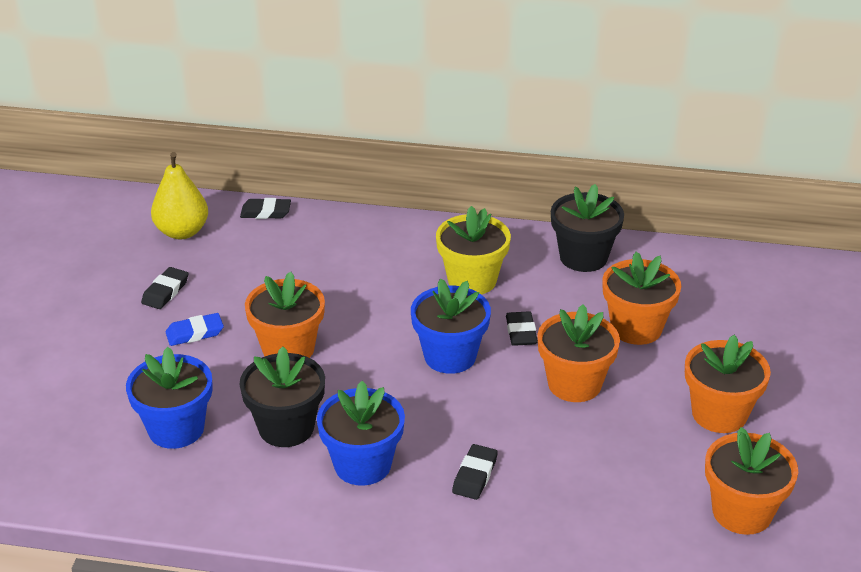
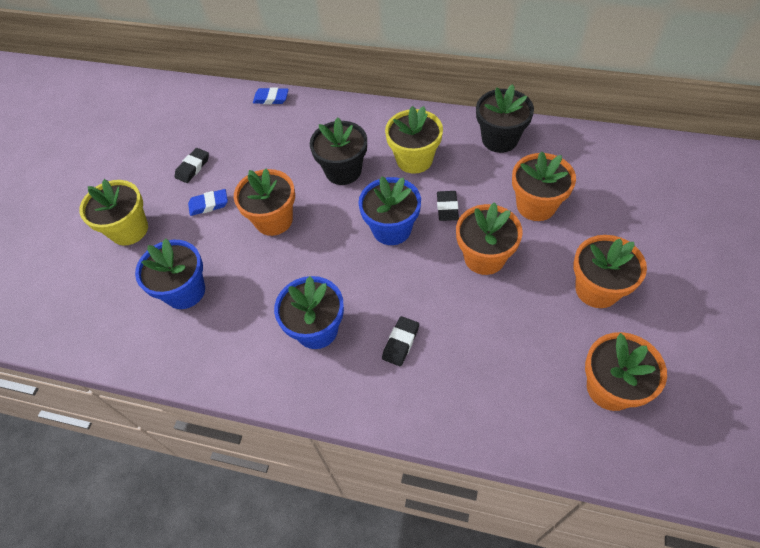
camera: 10 degrees right, 20 degrees up
(85, 363) = (129, 230): none -> yellow flower pot
(182, 232) = (211, 115): yellow pear -> none
(266, 212) = (271, 98): black eraser -> blue eraser
(286, 427) = (264, 292): black flower pot -> black flower pot (343, 171)

